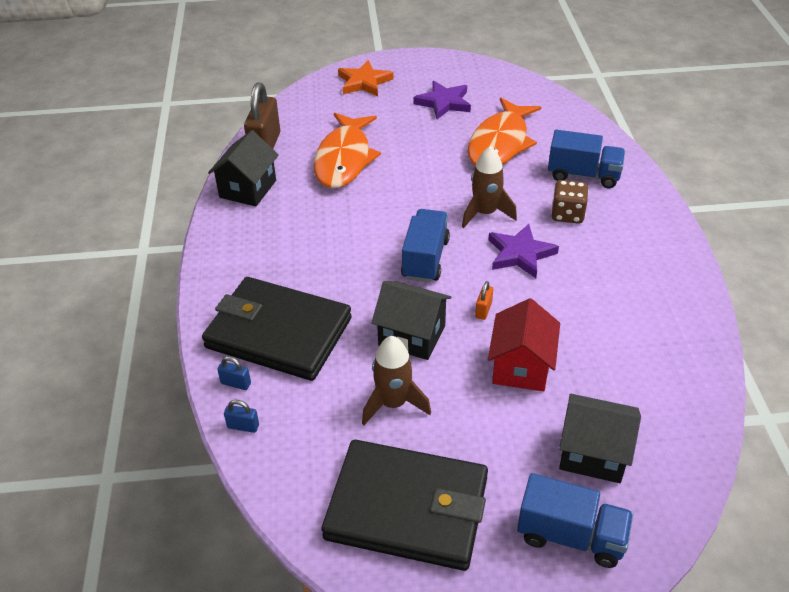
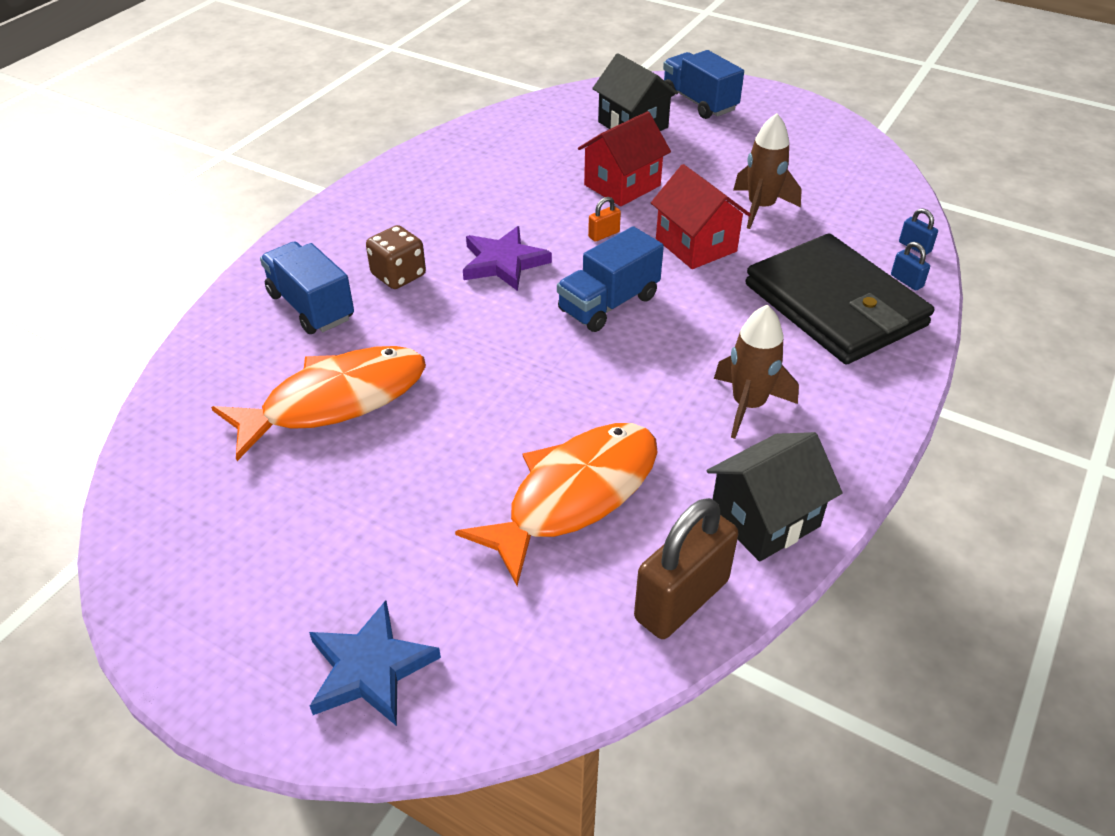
camera: 145 degrees left, 0 degrees up
(364, 82) = (370, 668): orange star -> blue star
(407, 508) = (803, 152): black wallet -> none
(412, 335) = (696, 245): black house -> red house
(444, 103) = (307, 524): purple star -> none
(485, 213) = (482, 319): brown rocket -> brown rocket (748, 405)

